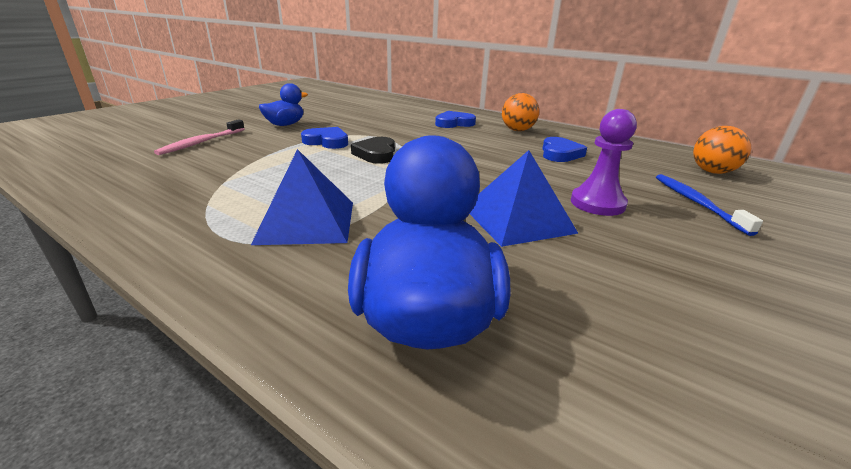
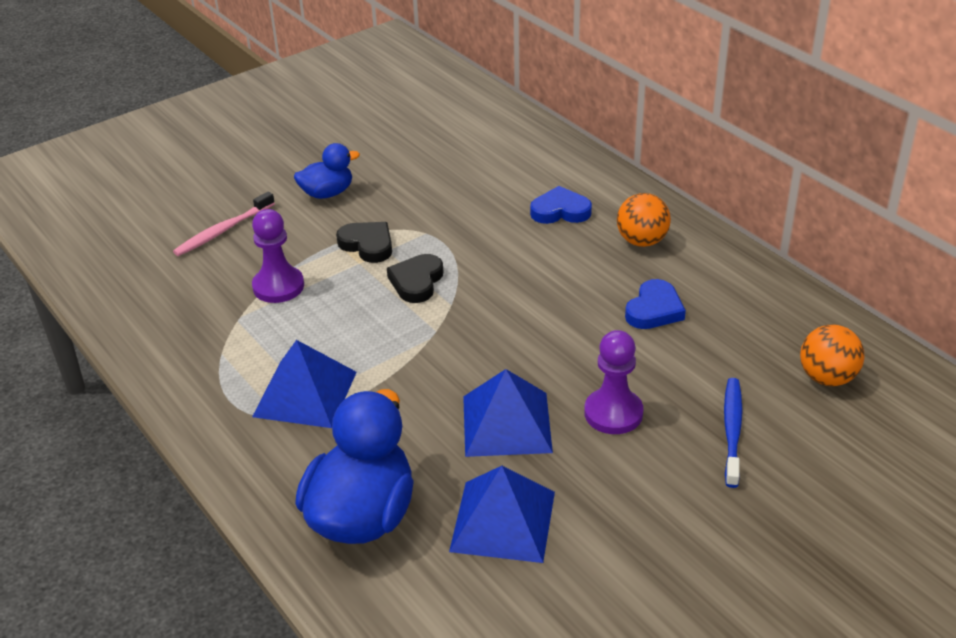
camera: 20 degrees right, 10 degrees up
(258, 164) = (278, 286): none -> purple pawn
(327, 142) = (367, 245): blue heart -> black heart
(591, 294) = (503, 521): none -> blue pyramid

